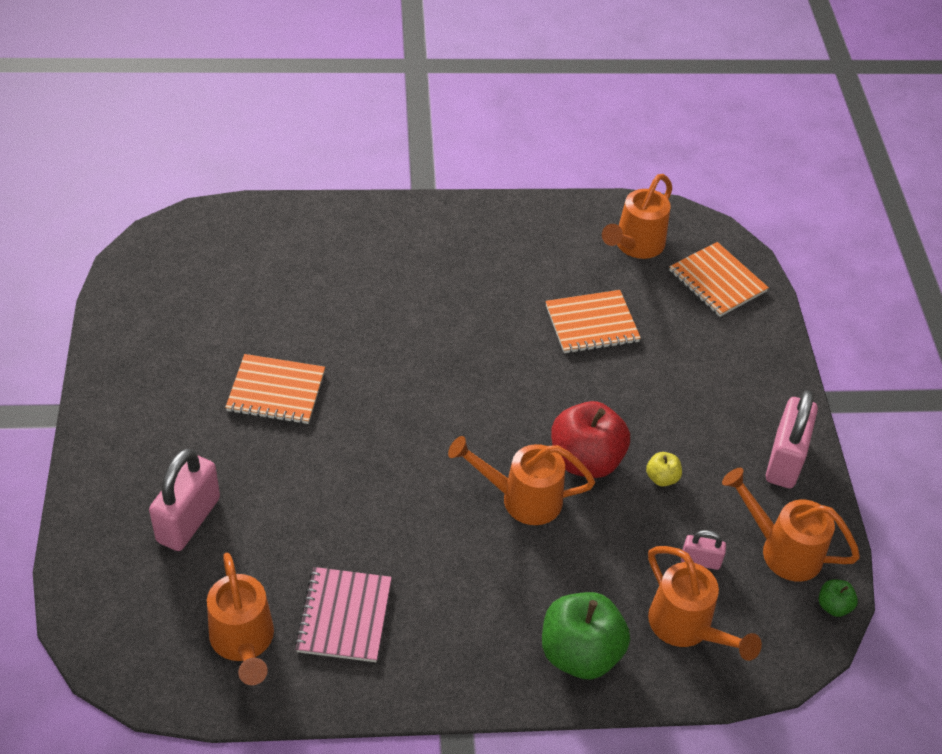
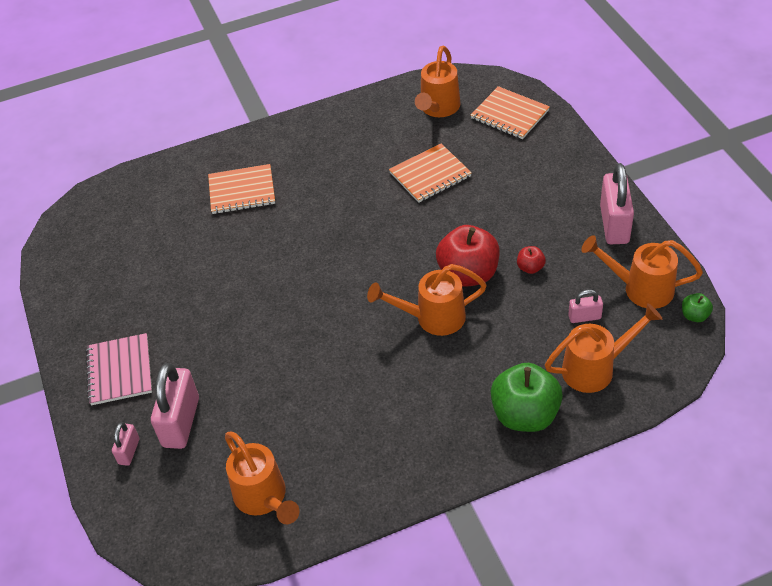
camera: 10 degrees left, 0 degrees up
(118, 533) = (129, 451): none -> pink padlock
(276, 391) = (209, 303): orange notebook -> orange notebook (242, 191)
(344, 616) = (334, 451): pink notebook -> pink notebook (119, 371)
(662, 478) = (530, 268): yellow apple -> red apple
(686, 628) = (595, 368): orange watering can -> orange watering can turned 60 degrees counterclockwise

